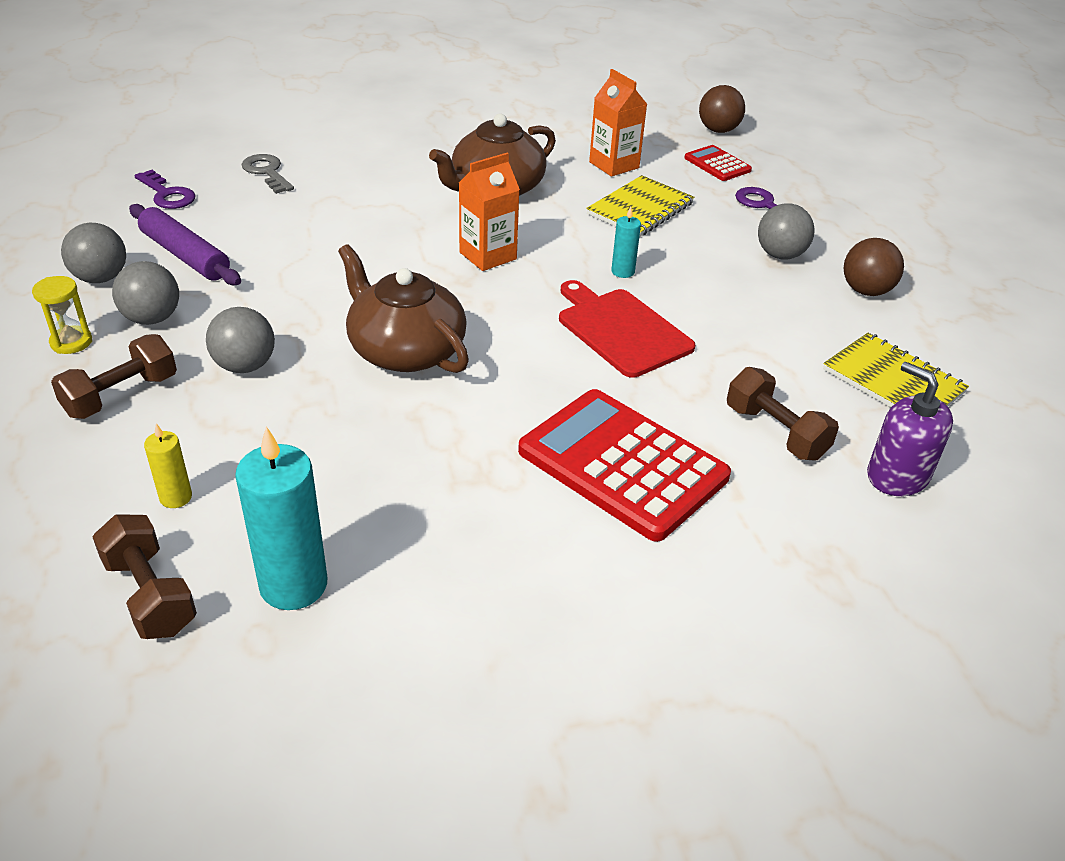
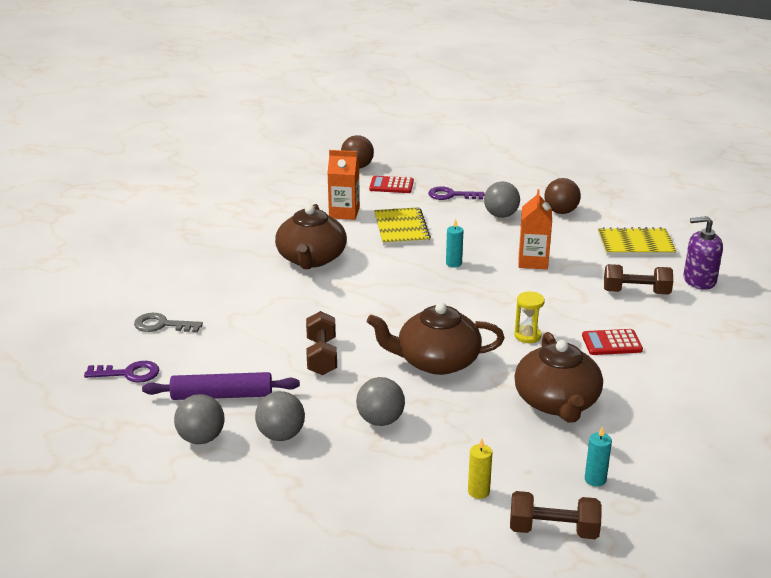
camera: 45 degrees left, 10 degrees down
(71, 342) = (265, 476): yellow hourglass -> yellow hourglass (527, 336)
(121, 395) = (352, 477): brown dumbbell -> brown dumbbell (321, 356)
(293, 585) = (595, 479): turquoise candle -> turquoise candle, size x0.51
(429, 477) = (557, 402): none -> brown teapot
(488, 256) = (379, 294): orange carton -> orange carton (533, 261)
(621, 330) = (505, 290): red cutting board -> none
(622, 464) = (611, 343): red calculator -> red calculator, size x0.48

